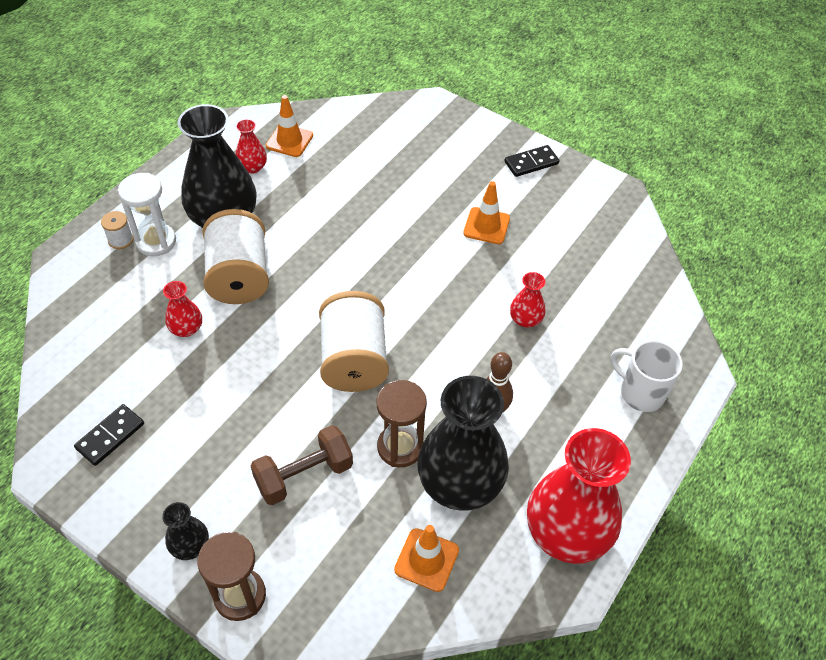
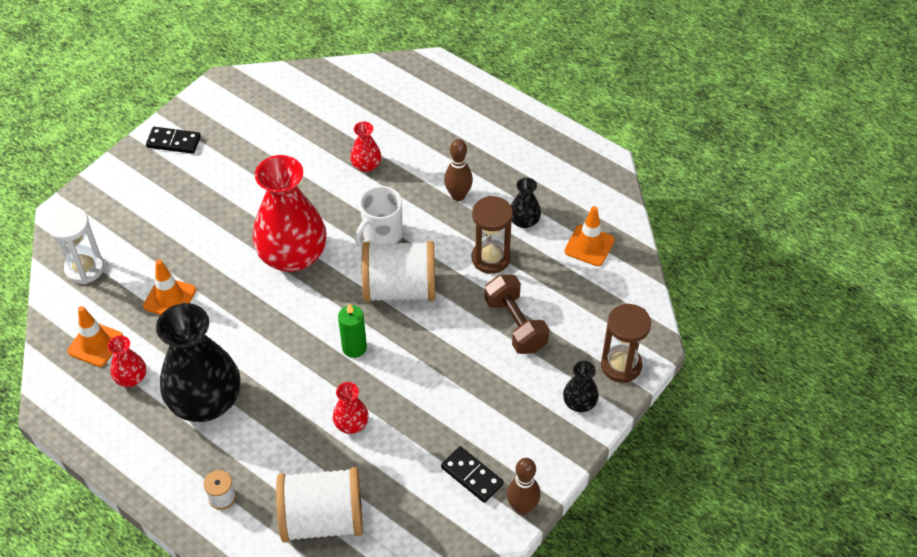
camera: 85 degrees left, 0 degrees up
(63, 485) = (522, 507): none -> brown bowling pin
(156, 242) = (230, 462): white hourglass -> white hourglass (84, 268)
(239, 276) = (289, 382): white spool -> white spool (323, 519)
(278, 325) = (354, 348): none -> green candle
(460, 482) = (524, 221): black vase -> black vase, size x0.45
(486, 226) = (252, 183): orange traffic cone -> orange traffic cone (169, 298)
(531, 163) = (174, 142): black domino -> black domino turned 60 degrees counterclockwise
(567, 532) = (566, 161): red vase -> red vase (292, 255)
(640, 393) = (446, 102): white mug -> white mug (381, 236)

